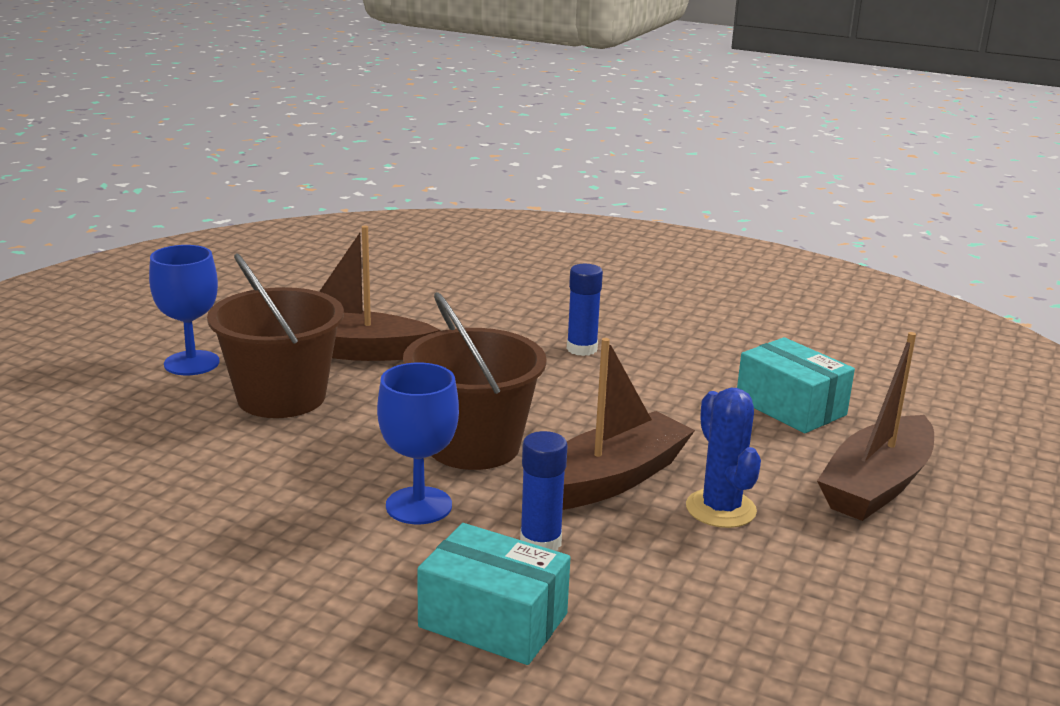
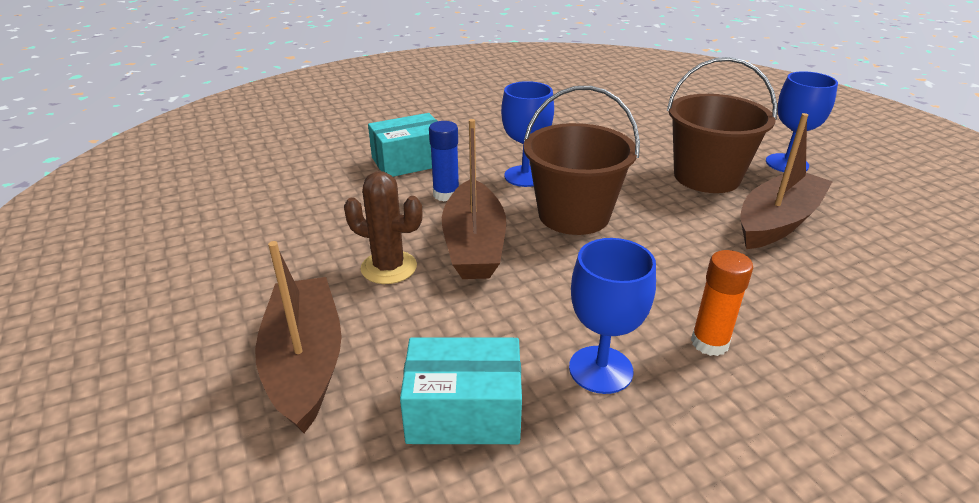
camera: 130 degrees right, 10 degrees up
(582, 349) = (709, 343): blue glue stick -> orange glue stick
(672, 376) = (600, 369): none -> blue goblet
(720, 509) = (389, 267): blue cactus -> brown cactus

